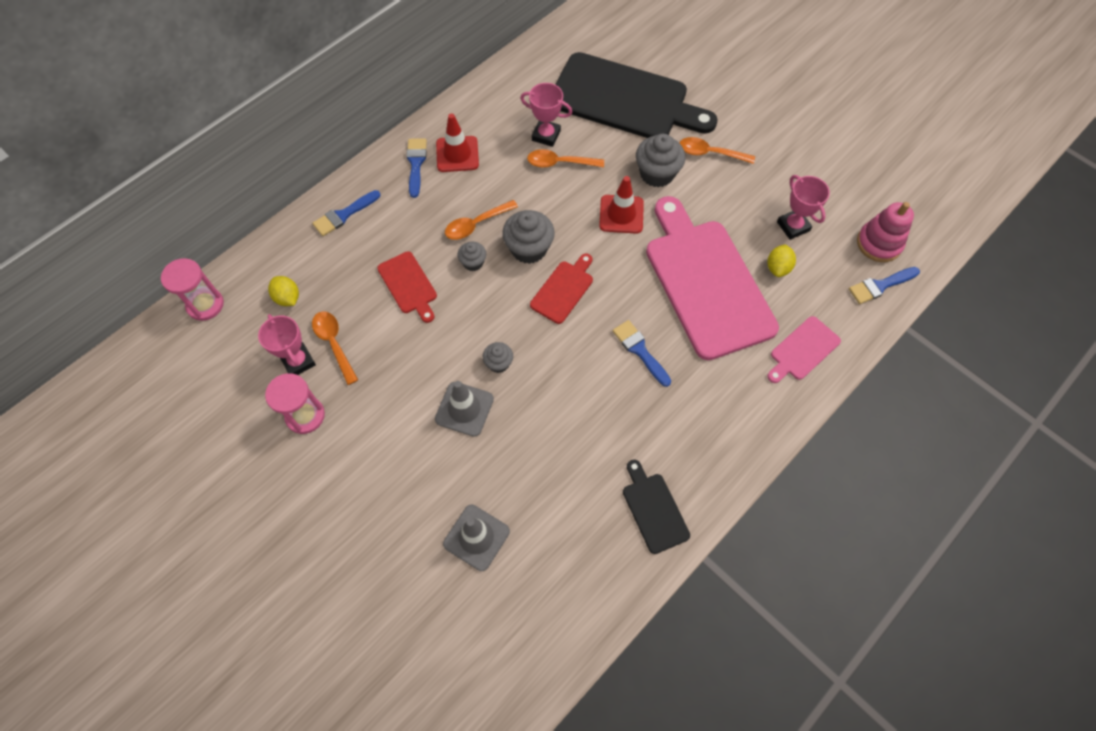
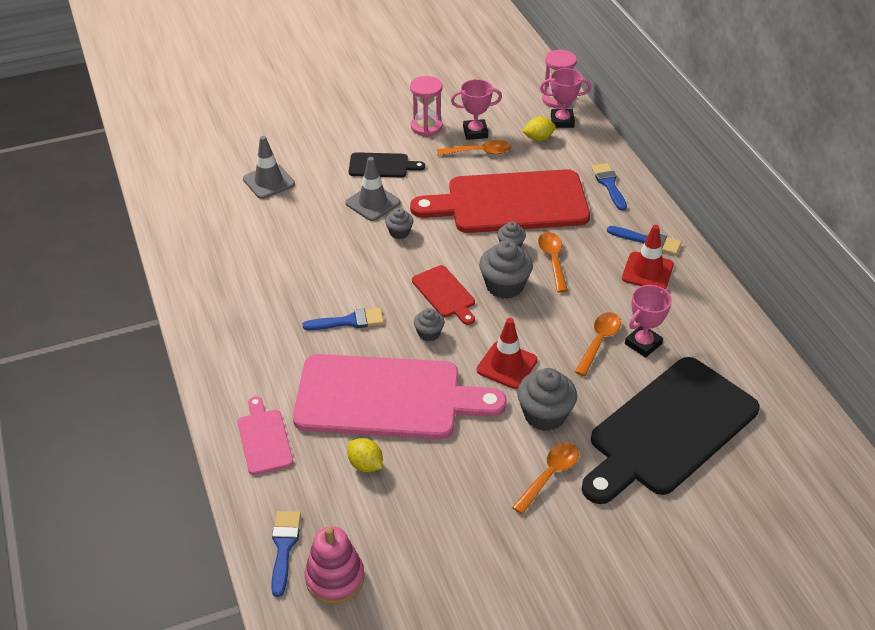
camera: 115 degrees right, 20 degrees down
(408, 285) = (510, 203): red cutting board -> red cutting board, size x2.23
(618, 282) = (429, 333): none -> grey cupcake
(653, 509) = (209, 277): black cutting board -> black cutting board (381, 165)
(793, 226) = (407, 505): pink trophy -> pink trophy (562, 121)

